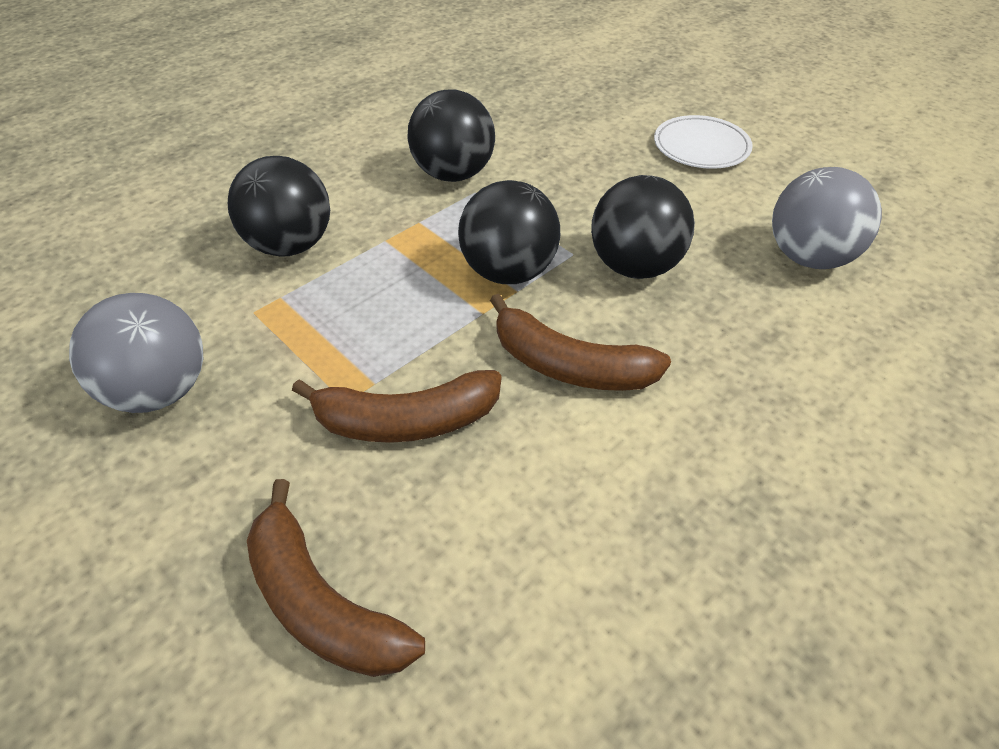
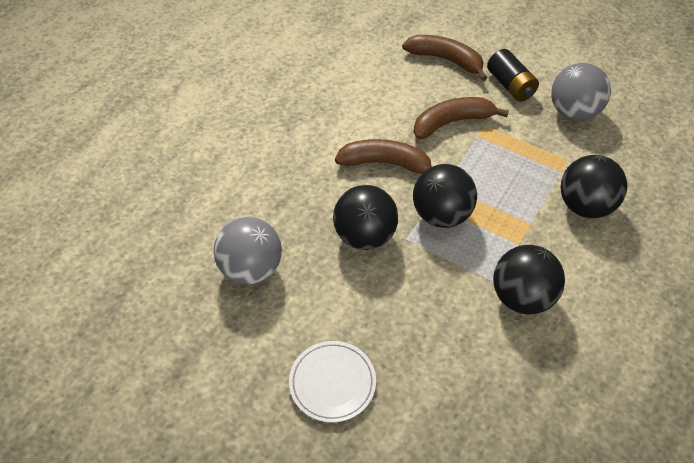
camera: 165 degrees right, 5 degrees up
(226, 484) = (510, 85): none -> black battery

